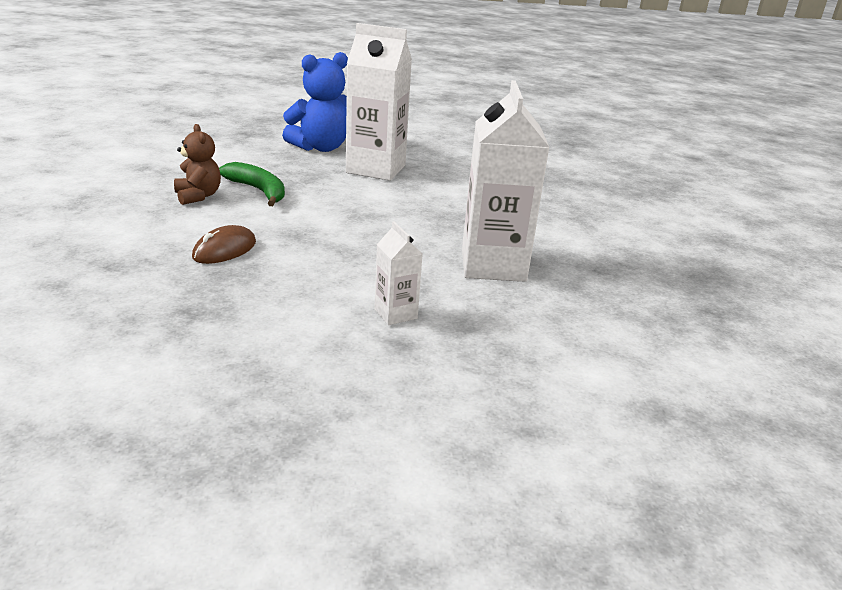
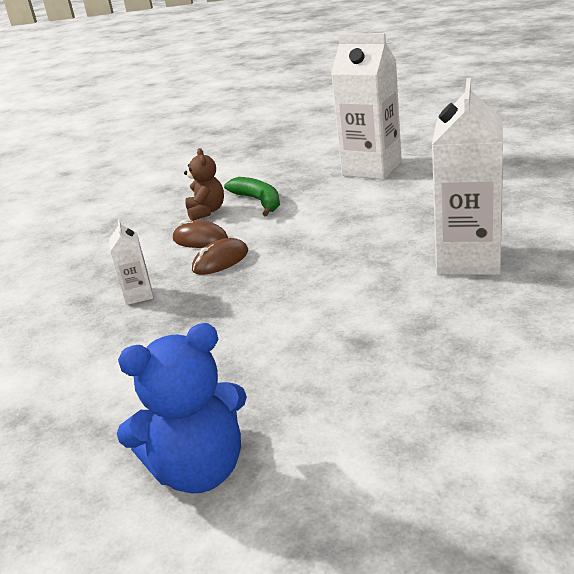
camera: 20 degrees right, 0 degrees up
(196, 225) = (200, 239): none -> brown mouse
(320, 148) = (323, 152): blue teddy bear -> blue teddy bear (199, 470)
(395, 314) = (362, 313): white carton -> white carton (138, 295)

